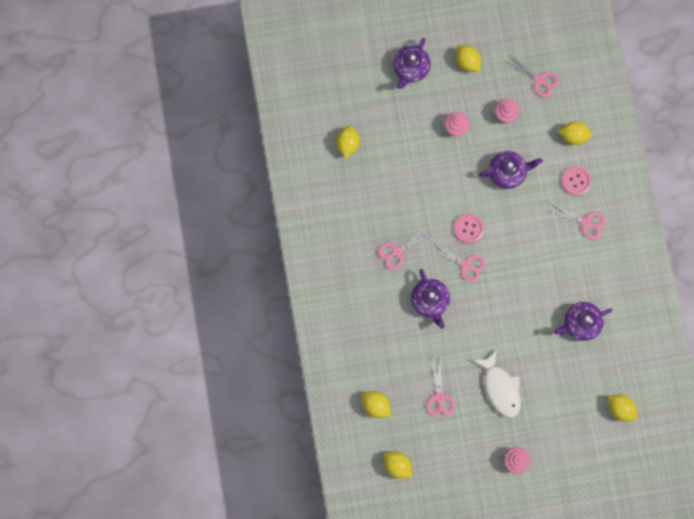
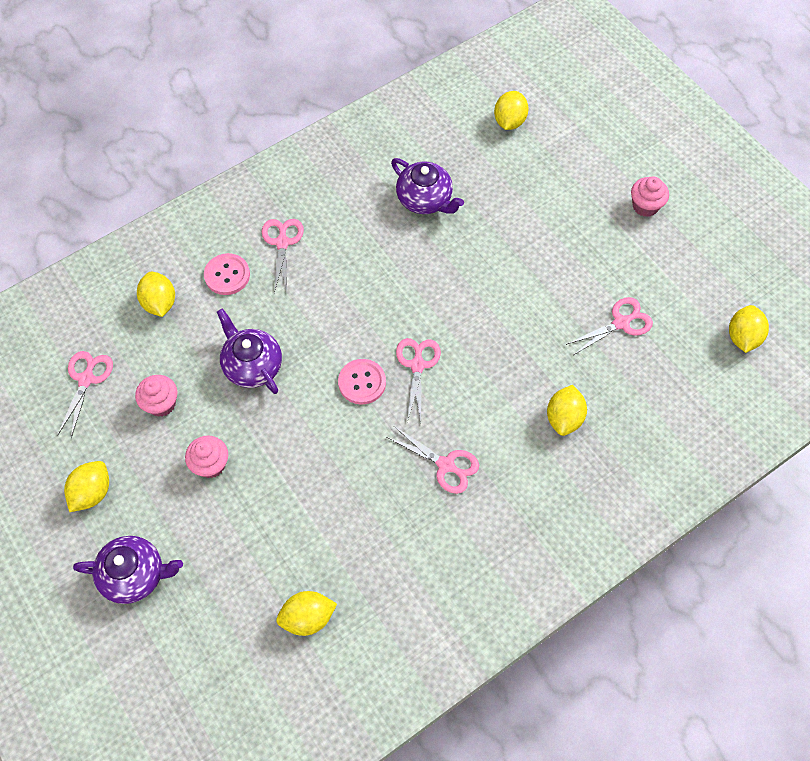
camera: 115 degrees left, 15 degrees down
(376, 405) = (682, 398): yellow lemon -> yellow lemon (564, 418)
(430, 301) = (495, 390): purple teapot -> none
(500, 388) = (563, 256): white fish -> none

